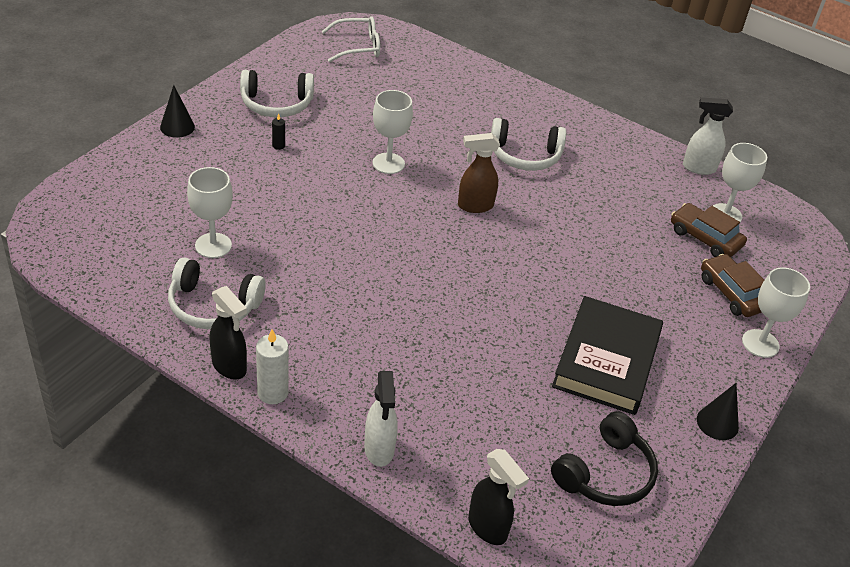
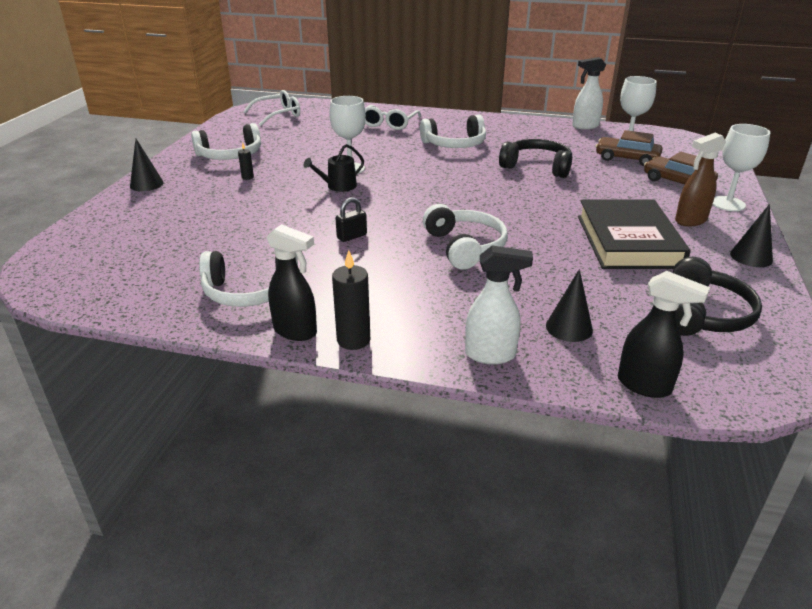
camera: 15 degrees left, 10 degrees down
(213, 245) = (225, 250): white goblet -> none
(272, 393) = (353, 340): white candle -> black candle
(337, 265) = (352, 236): none -> black padlock
(362, 187) = (338, 186): none -> black watering can
(379, 450) = (491, 355): white spray bottle -> white spray bottle turned 60 degrees counterclockwise
(437, 315) = (465, 247): none -> white headphones
(468, 445) = (569, 327): none -> black cone
(472, 98) = (389, 124): none -> white glasses
(474, 206) = (440, 177): brown spray bottle -> brown spray bottle (690, 221)
(591, 221) = (537, 167): none -> black headphones

